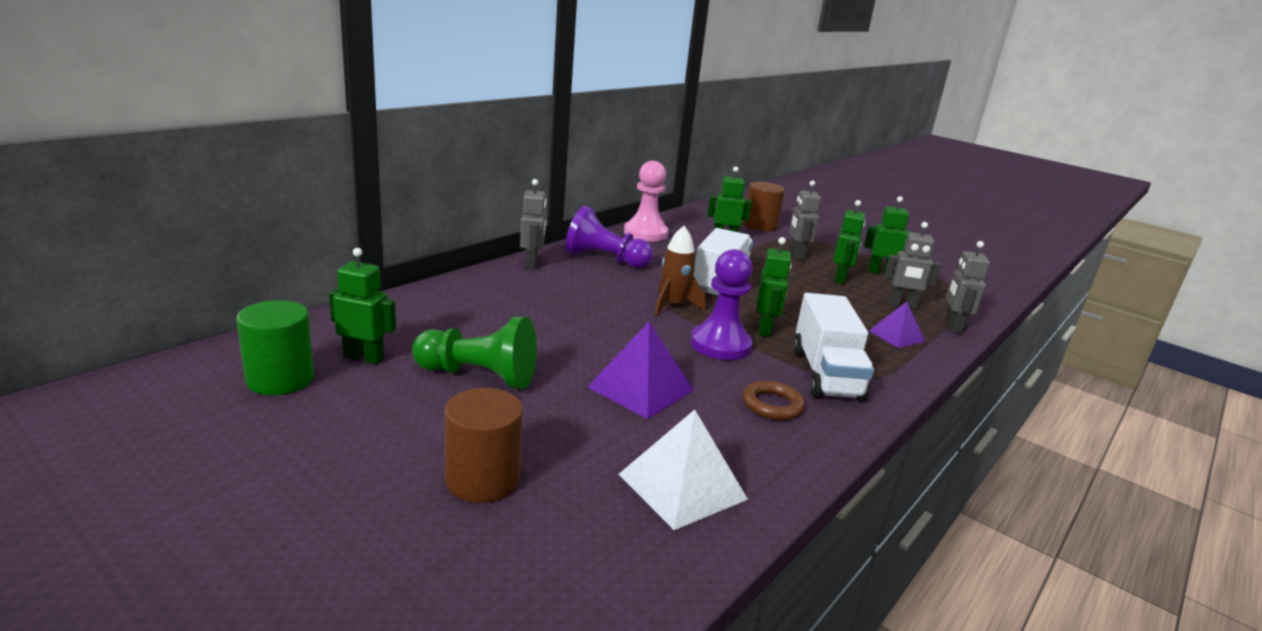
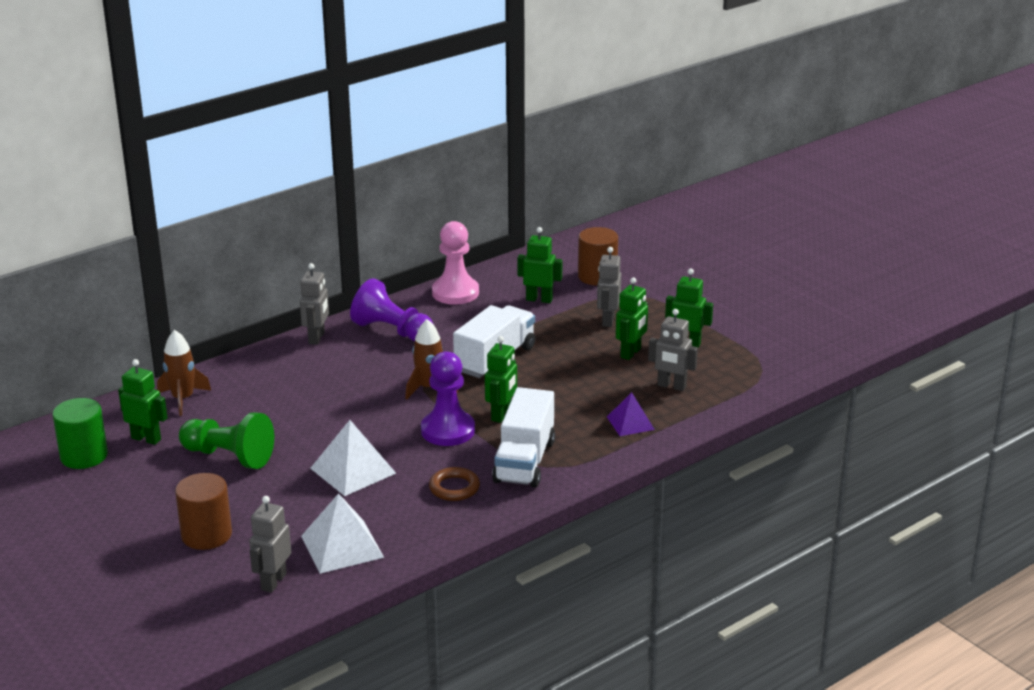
camera: 15 degrees right, 5 degrees up
(401, 316) = (183, 399): none -> brown rocket
(640, 388) = (353, 470): purple pyramid -> white pyramid
(953, 327) = (702, 413): grey robot -> grey robot (273, 582)

